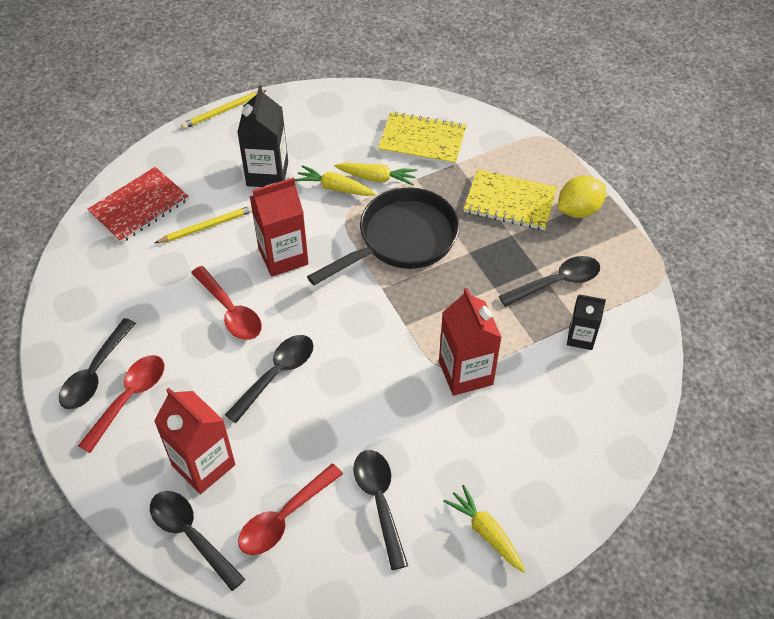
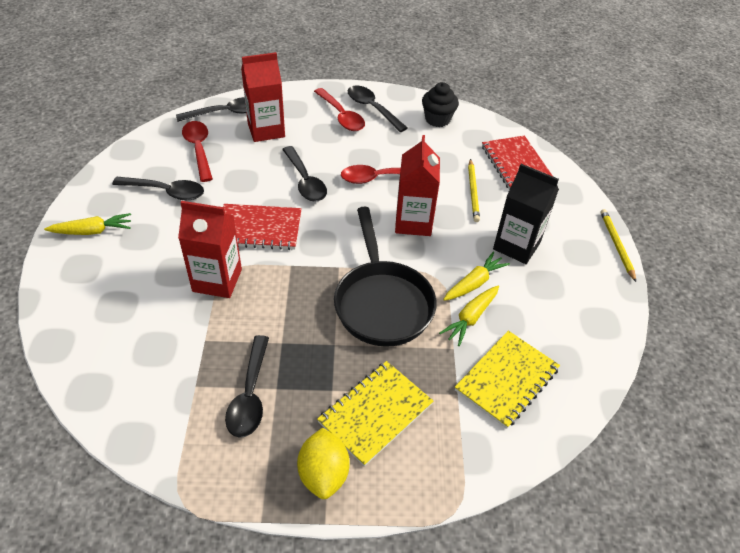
camera: 115 degrees right, 5 degrees down
(87, 300) = (437, 119): none -> black cupcake
(376, 377) = (259, 228): none -> red notebook
(580, 337) = (179, 378): black carton -> none

